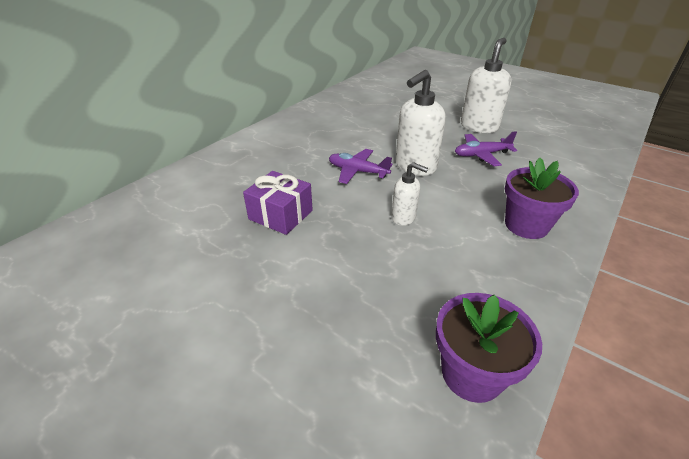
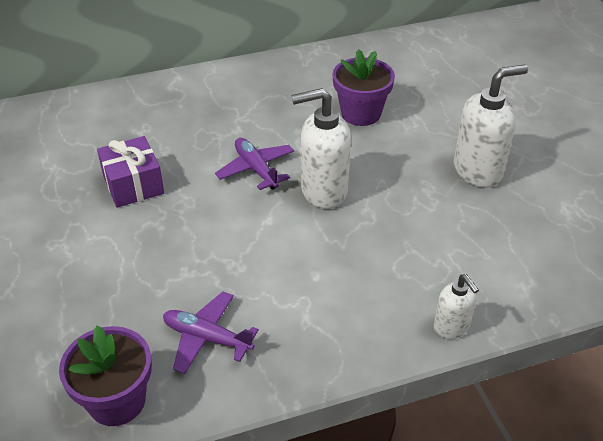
camera: 35 degrees right, 5 degrees up
(404, 218) = (235, 243): white soap dispenser -> white soap dispenser (451, 327)
(481, 155) = (421, 211): purple plane -> purple plane (207, 338)
(526, 225) = (344, 316): purple flower pot -> purple flower pot (361, 113)

